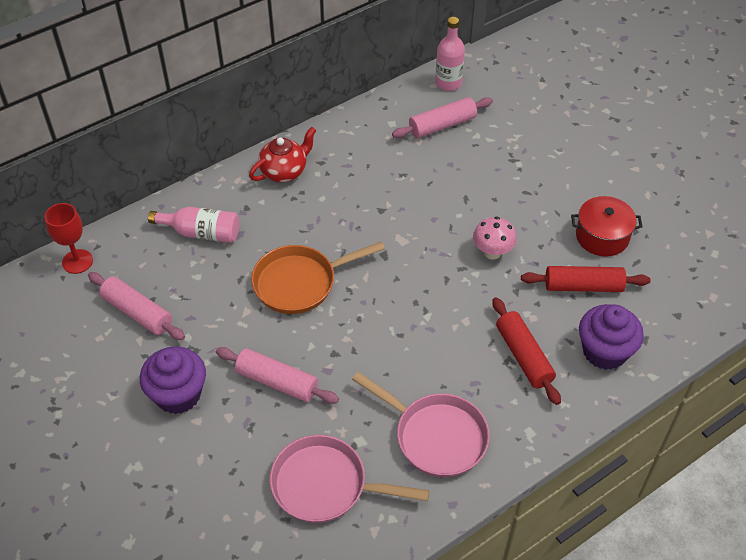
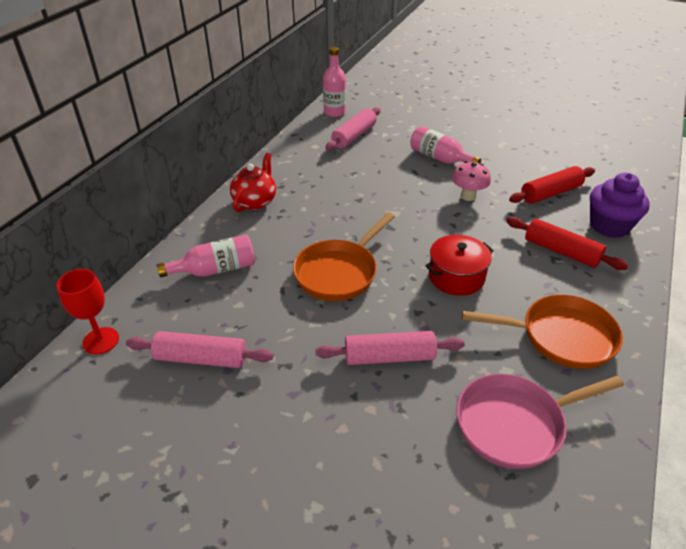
camera: 30 degrees left, 10 degrees down
(178, 394) = (303, 413): purple cupcake -> none
(435, 436) = (561, 337): pink pan -> orange pan
(507, 192) = (440, 158): none -> pink bottle
(602, 236) = (529, 161): red pot -> red pot (456, 277)

